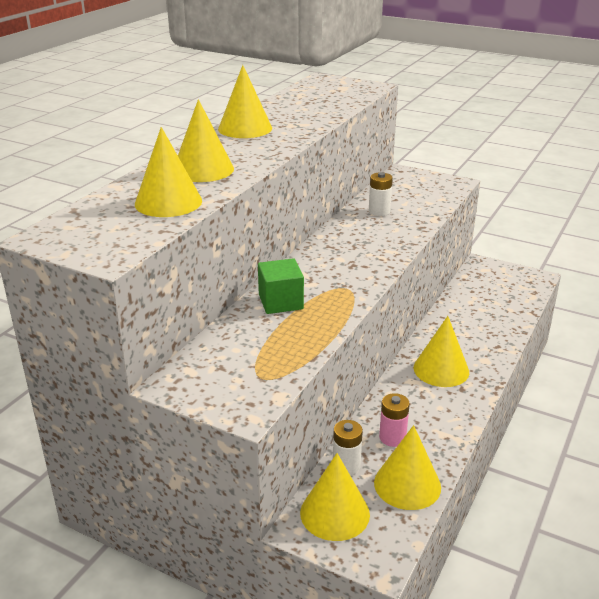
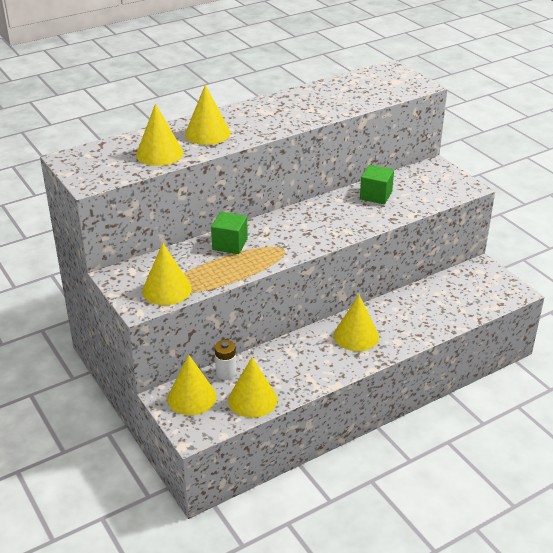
camera: 30 degrees right, 5 degrees up
(245, 128) = (274, 104): yellow cone -> yellow cone (167, 289)
(379, 211) = (376, 195): white battery -> green cube
(392, 438) = (273, 368): pink battery -> none

